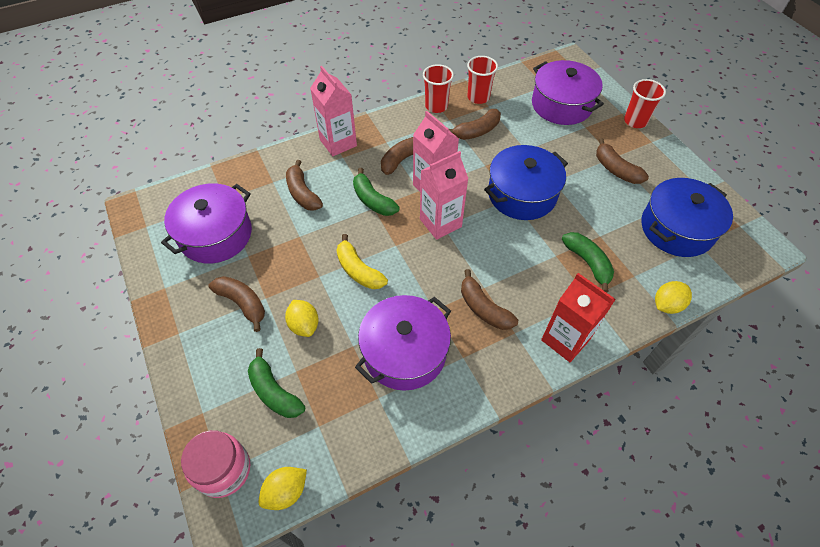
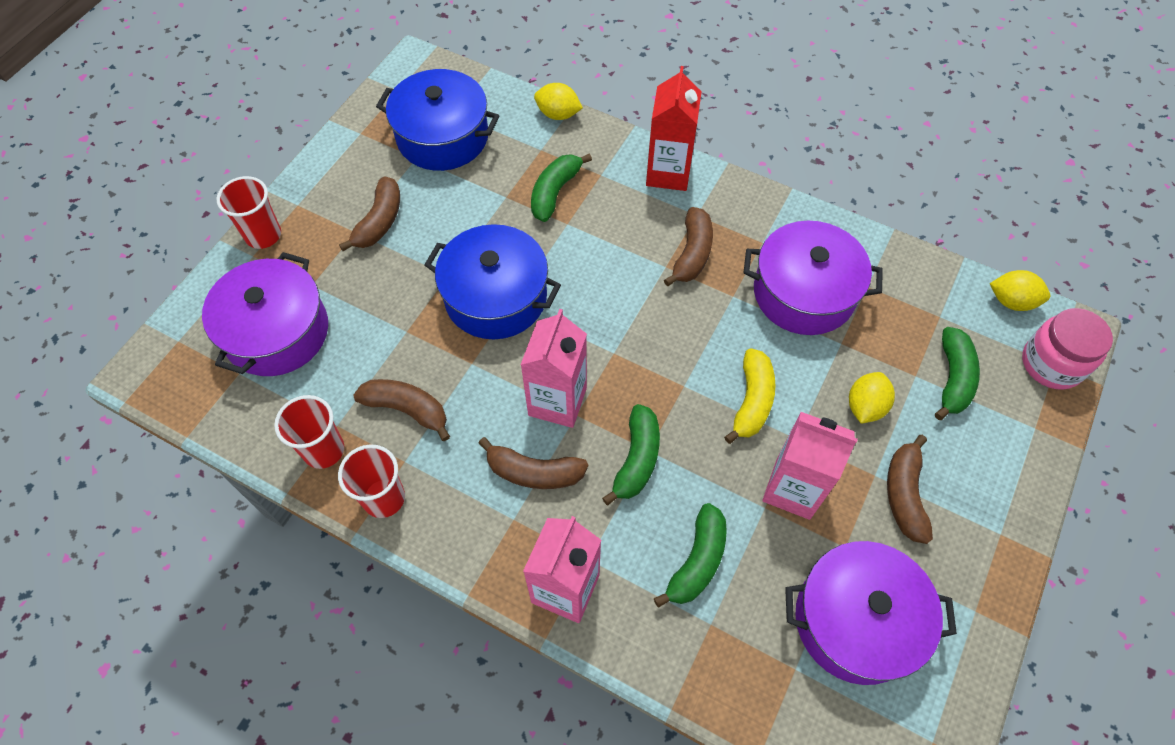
camera: 125 degrees left, 5 degrees up
(302, 193) = (697, 562): brown banana -> green banana
(440, 223) = (611, 358): pink carton -> pink carton (793, 489)

